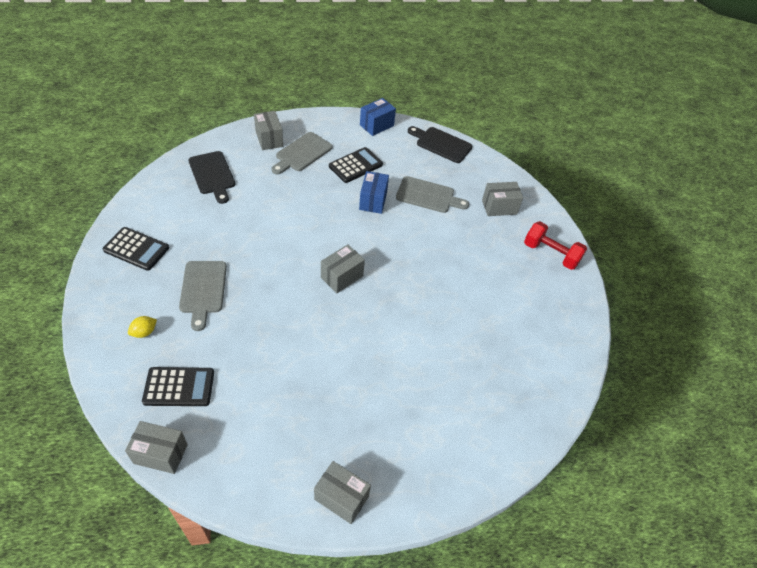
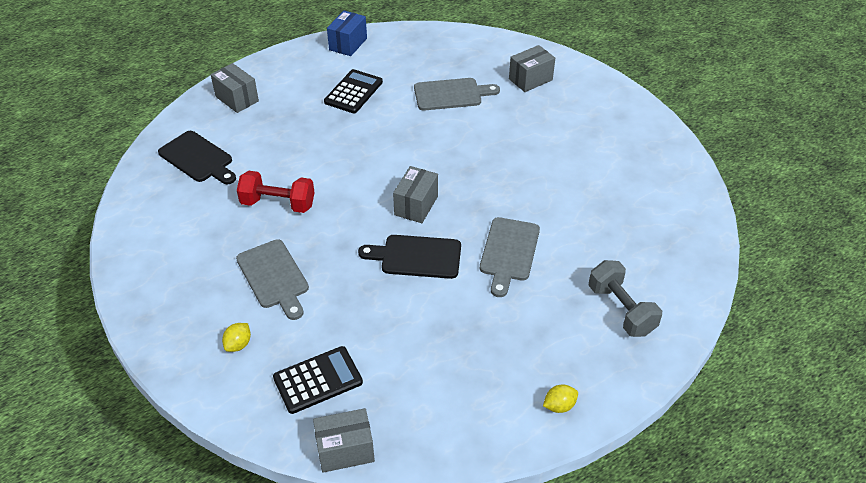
camera: 20 degrees left, 5 degrees down
(136, 249) = (165, 266): black calculator -> none
(302, 153) = (285, 100): grey cutting board -> grey cutting board (509, 252)
(341, 498) = (559, 406): grey box -> yellow lemon
(373, 201) = (397, 120): blue box -> none
(441, 144) = (430, 39): black cutting board -> black cutting board (416, 257)
(445, 438) = (621, 310): none -> grey dumbbell
(551, 254) = (609, 105): red dumbbell -> red dumbbell (278, 204)

